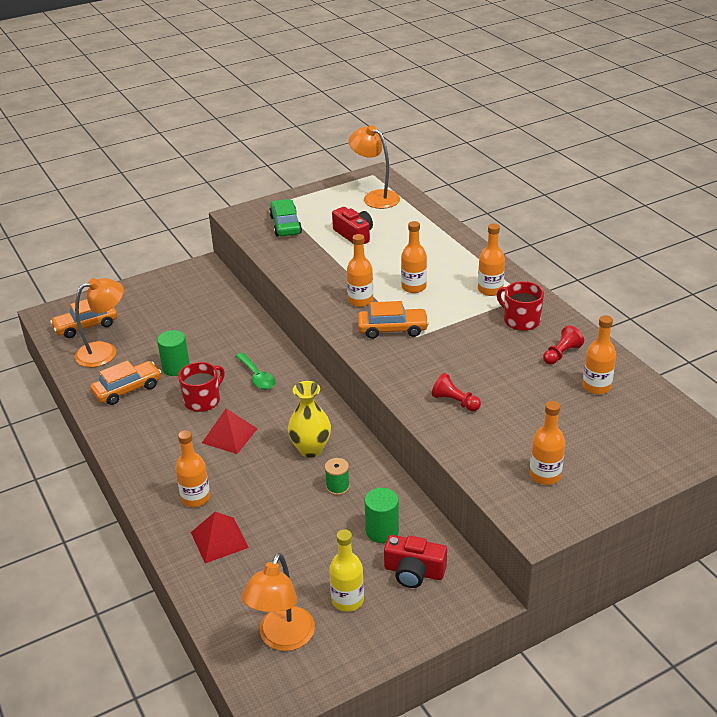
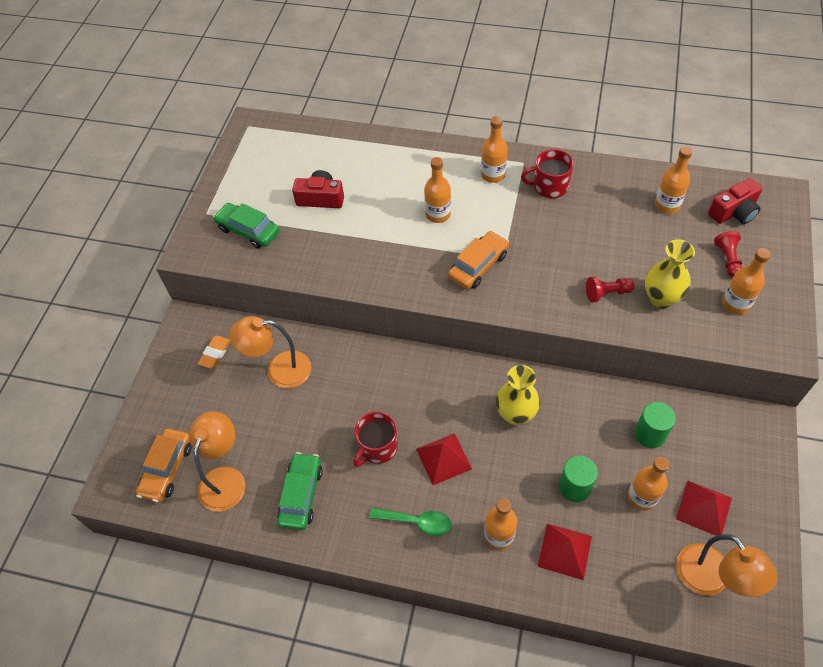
camera: 45 degrees left, 20 degrees up
(127, 389) = (301, 495): orange car -> green car
(176, 368) = (311, 438): green cylinder -> green cylinder (574, 487)
(193, 291) = (215, 353): none -> orange eraser
(203, 400) = (377, 447): red mug -> red mug turned 135 degrees counterclockwise
(257, 377) = (387, 388): green spoon -> green spoon (417, 522)
(337, 487) = (576, 428): green spool -> none
(347, 600) = (704, 508): yellow bottle -> red pyramid
(360, 300) = (417, 258): orange bottle -> orange bottle (642, 497)
(375, 197) = (283, 148): orange lamp -> orange lamp (279, 370)
(414, 572) = (708, 445): red camera -> red camera (734, 212)
(490, 432) = (661, 298): none -> yellow vase
(561, 354) = (612, 195): red pawn -> red pawn (727, 259)

